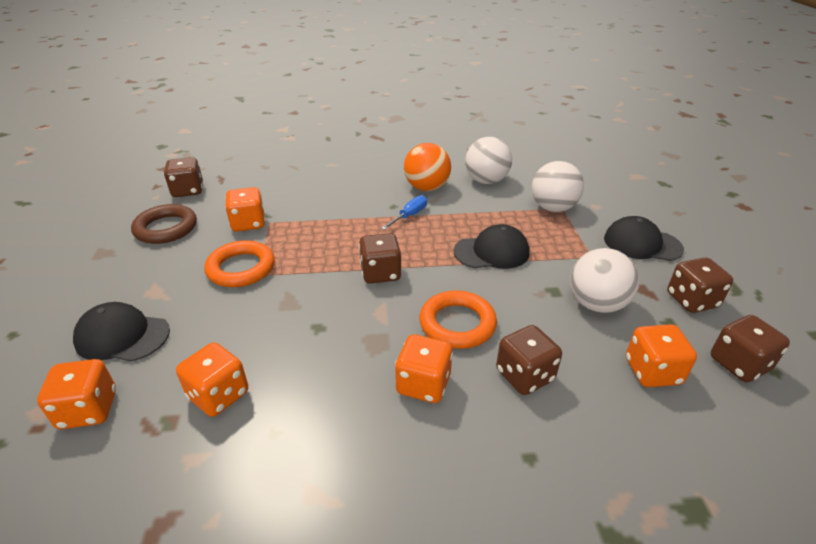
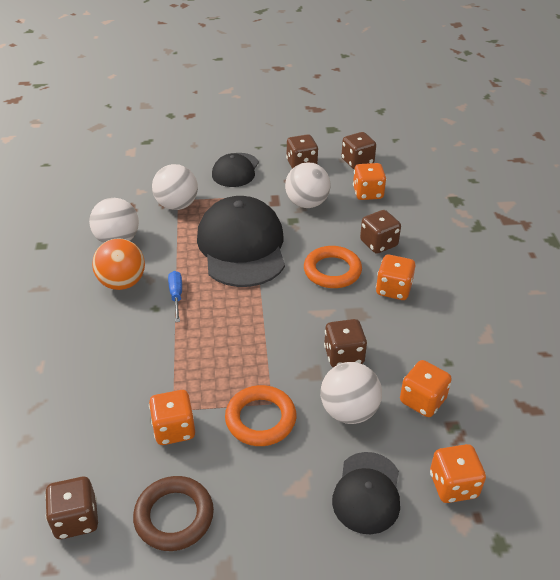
camera: 90 degrees left, 5 degrees up
(227, 328) = (349, 411): none -> white ball
(380, 273) = (270, 314): brown dice -> brown dice (343, 356)
(409, 215) = (176, 296): blue screwdriver -> blue screwdriver turned 45 degrees clockwise
(492, 252) = (242, 246): black cap -> black cap, size x1.81

